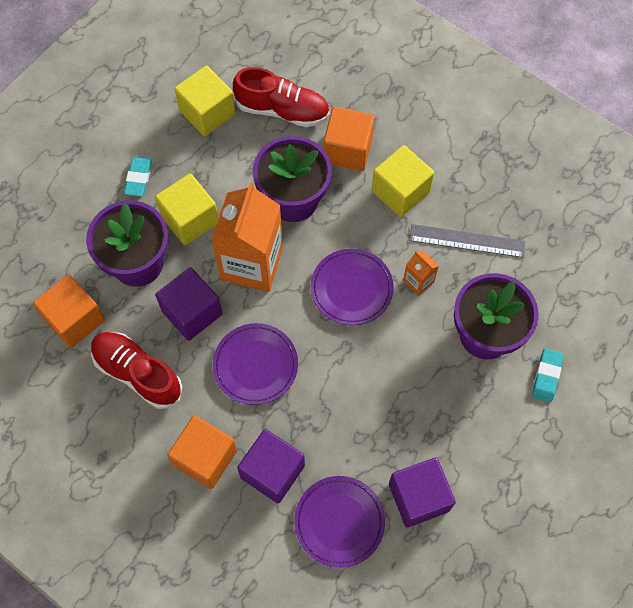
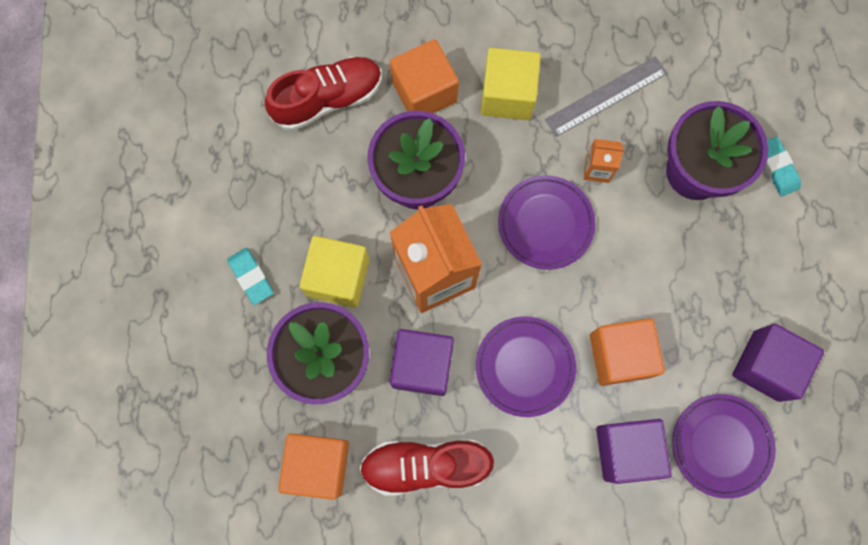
camera: 40 degrees left, 10 degrees up
(205, 458) = (557, 489): orange cube -> orange cube (620, 355)
(207, 112) = (257, 158): yellow cube -> none

